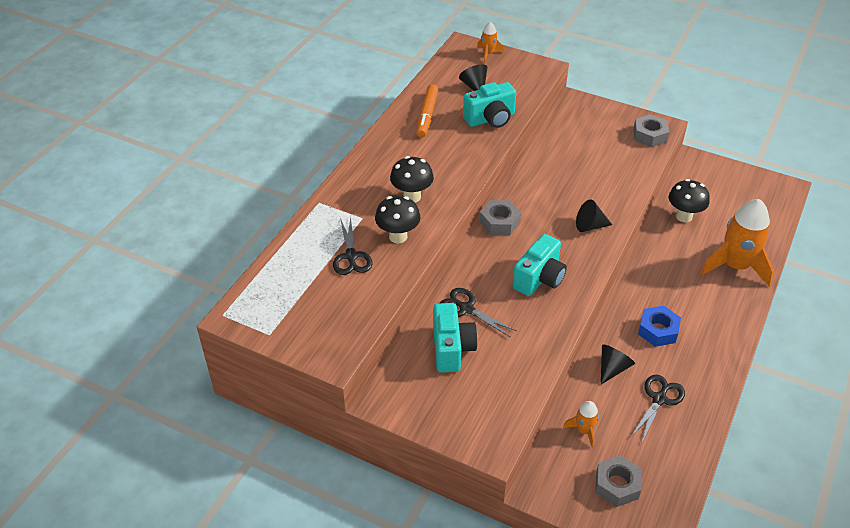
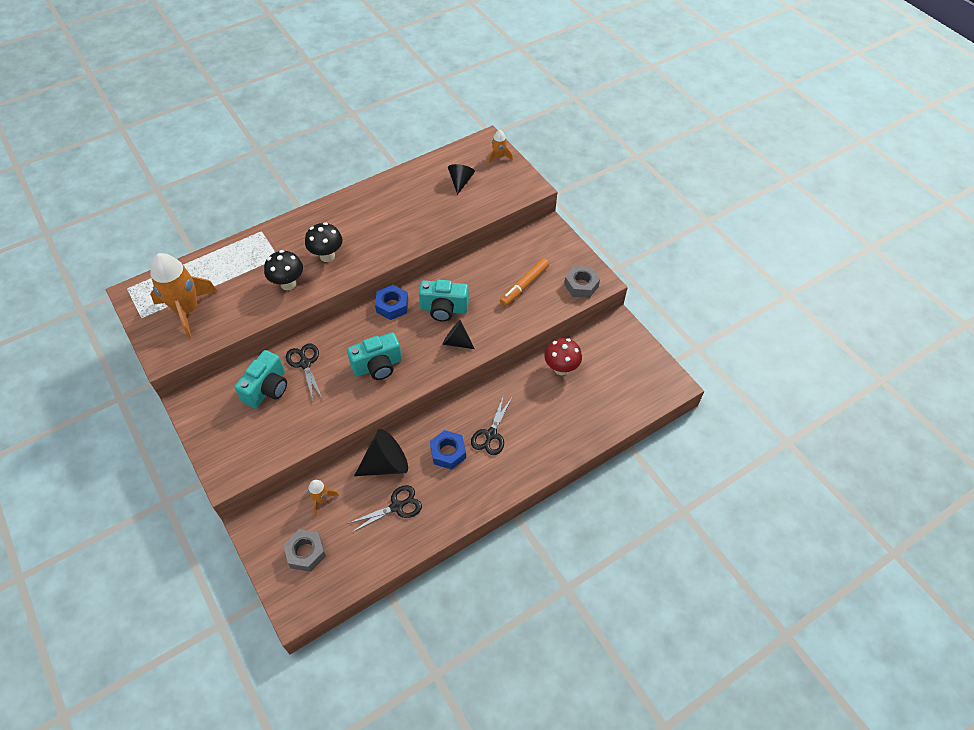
camera: 30 degrees right, 10 degrees up
(351, 256) = (243, 284): black scissors -> black scissors (491, 434)
(427, 115) = (401, 192): orange marker -> orange marker (524, 285)
(490, 119) = (445, 216): turquoise camera -> turquoise camera (444, 309)
(499, 222) = (392, 306): grey nut -> blue nut
(612, 368) = (386, 464): black cone -> black cone, size x1.57
(684, 216) = (561, 368): black mushroom -> red mushroom
(735, 266) = (561, 432): orange rocket -> orange rocket (187, 310)

